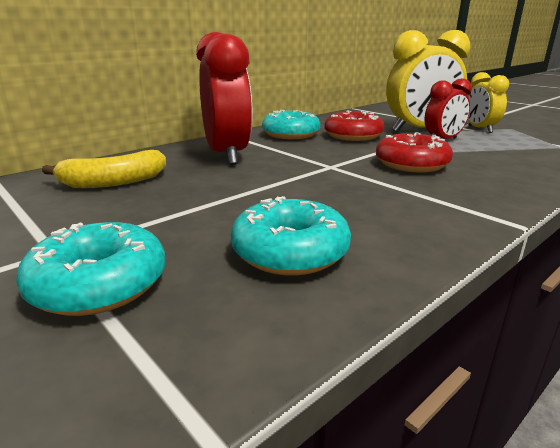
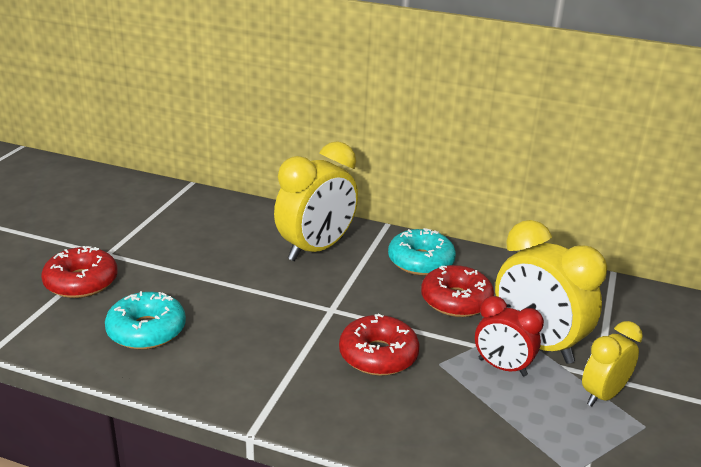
camera: 60 degrees right, 5 degrees up
(99, 284) = (81, 282): turquoise donut -> red donut
(113, 182) = (215, 226): yellow banana -> none
(227, 155) = (316, 249): red clock -> yellow clock

